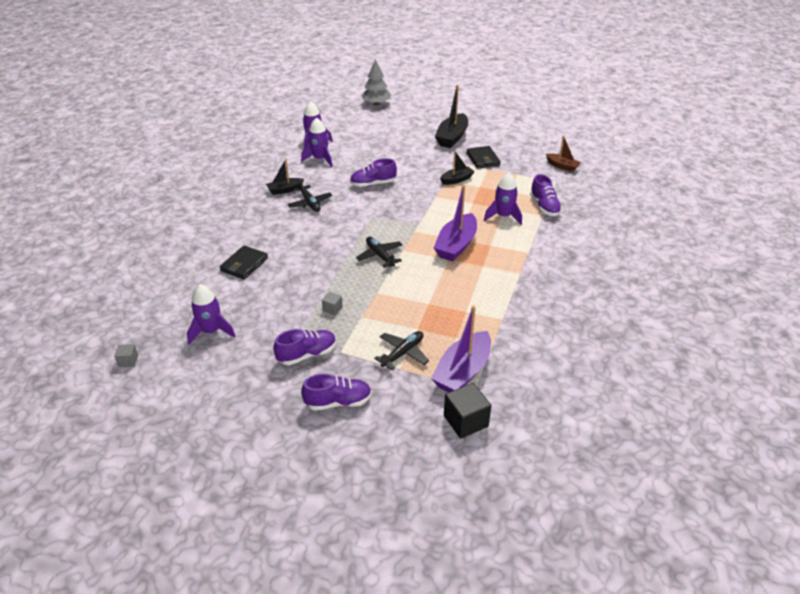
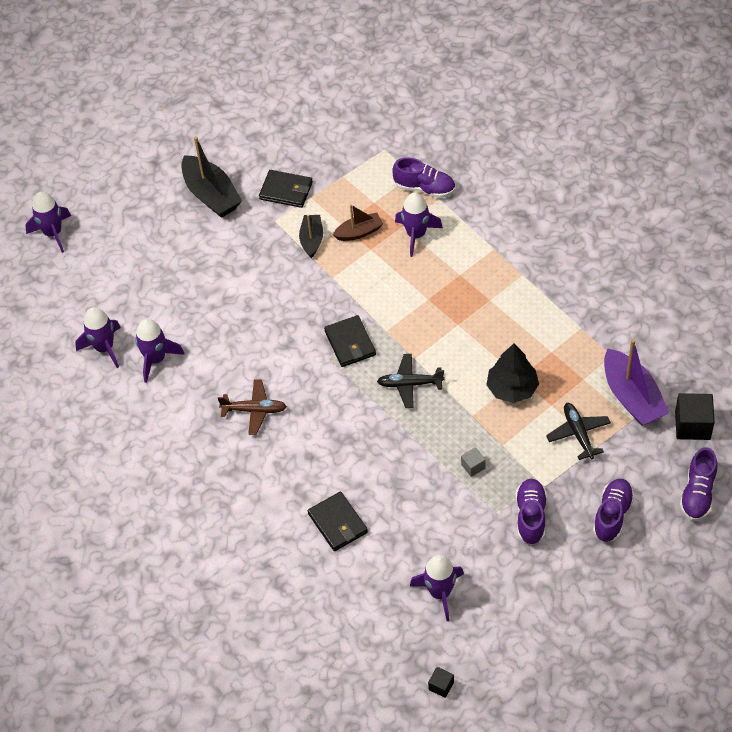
camera: 55 degrees left, 15 degrees up
(128, 361) = (441, 686): grey cube -> black cube
(285, 190) = (204, 426): black boat -> none
(310, 203) = (254, 410): black plane -> brown plane
(373, 184) = (259, 327): purple shoe -> purple shoe (698, 494)
(376, 103) = (53, 233): grey tree -> purple rocket
(391, 220) = (350, 343): none -> black wallet
(416, 303) = (512, 388): none -> black tree
(456, 245) = (438, 305): purple boat -> none
(562, 166) = (358, 125): brown boat -> brown boat (359, 232)

